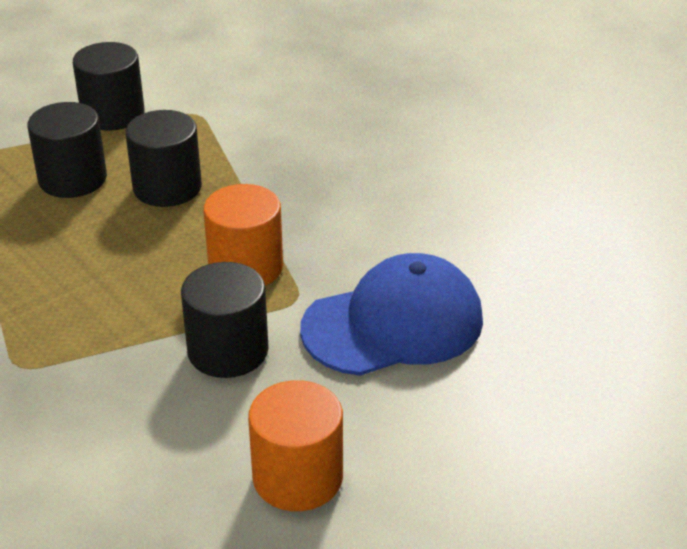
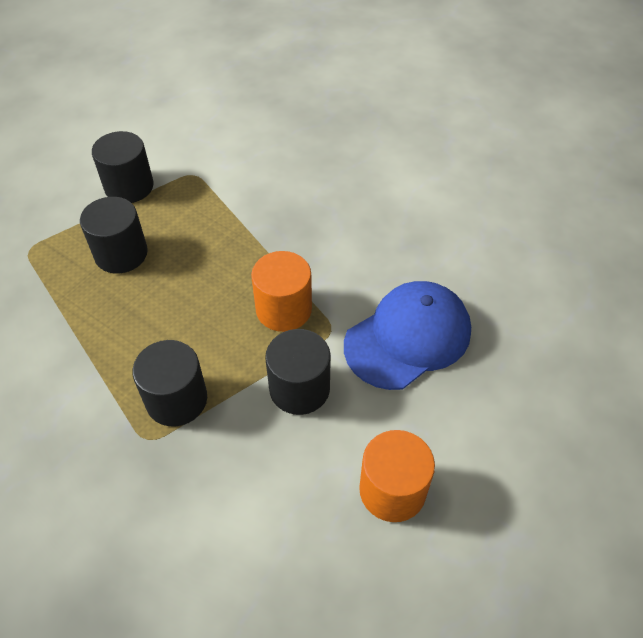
camera: 15 degrees left, 15 degrees up
(167, 187) = (197, 248): black cylinder -> black cylinder (176, 399)

